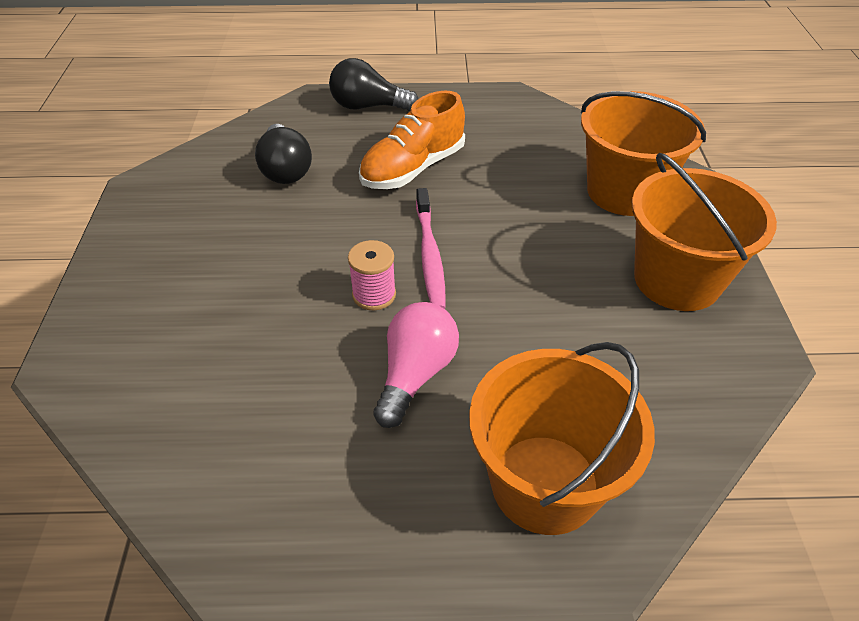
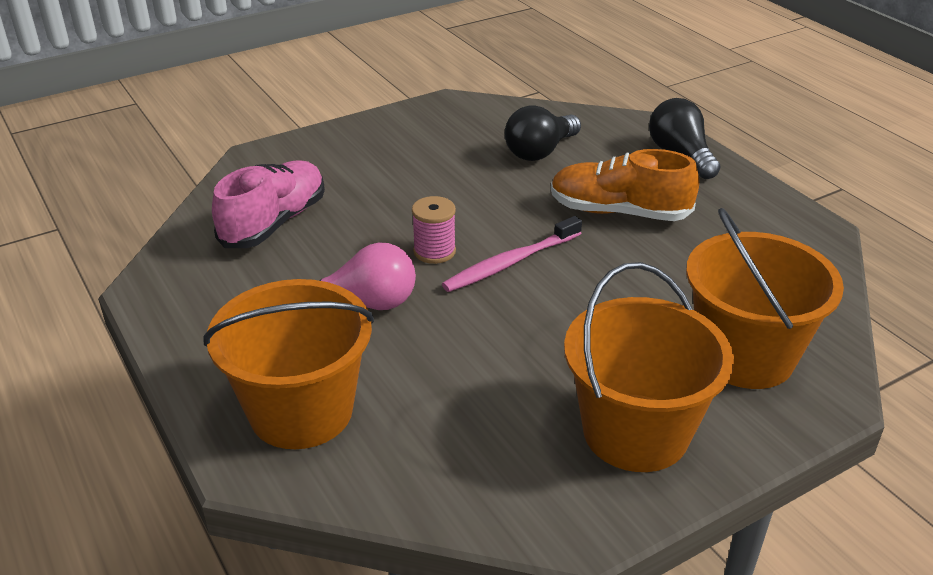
camera: 60 degrees right, 10 degrees down
(216, 396) = (274, 223): none -> pink shoe

